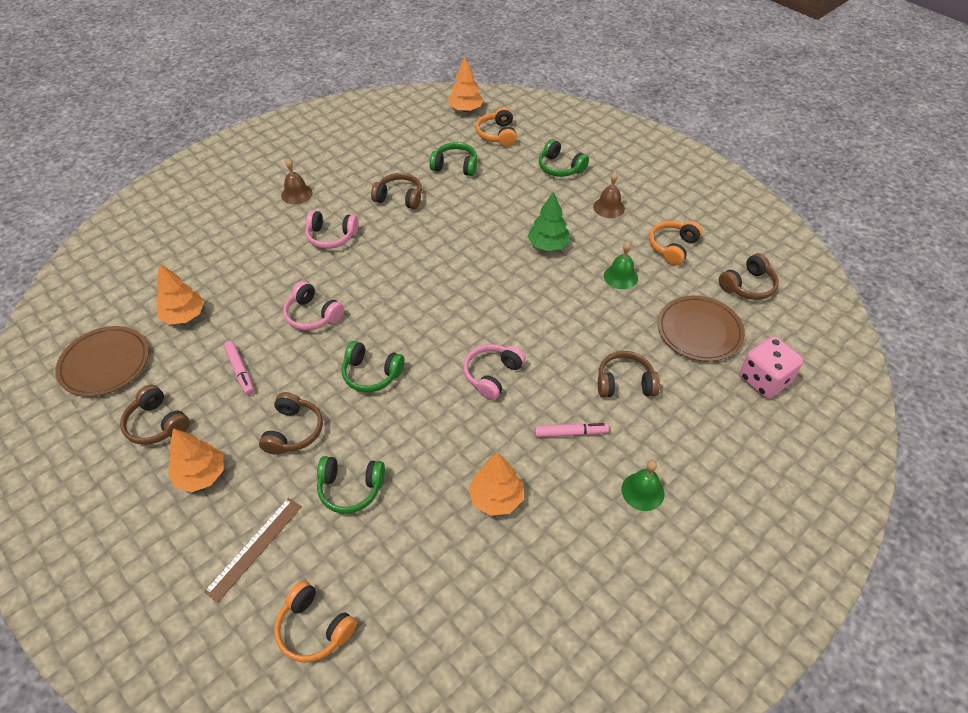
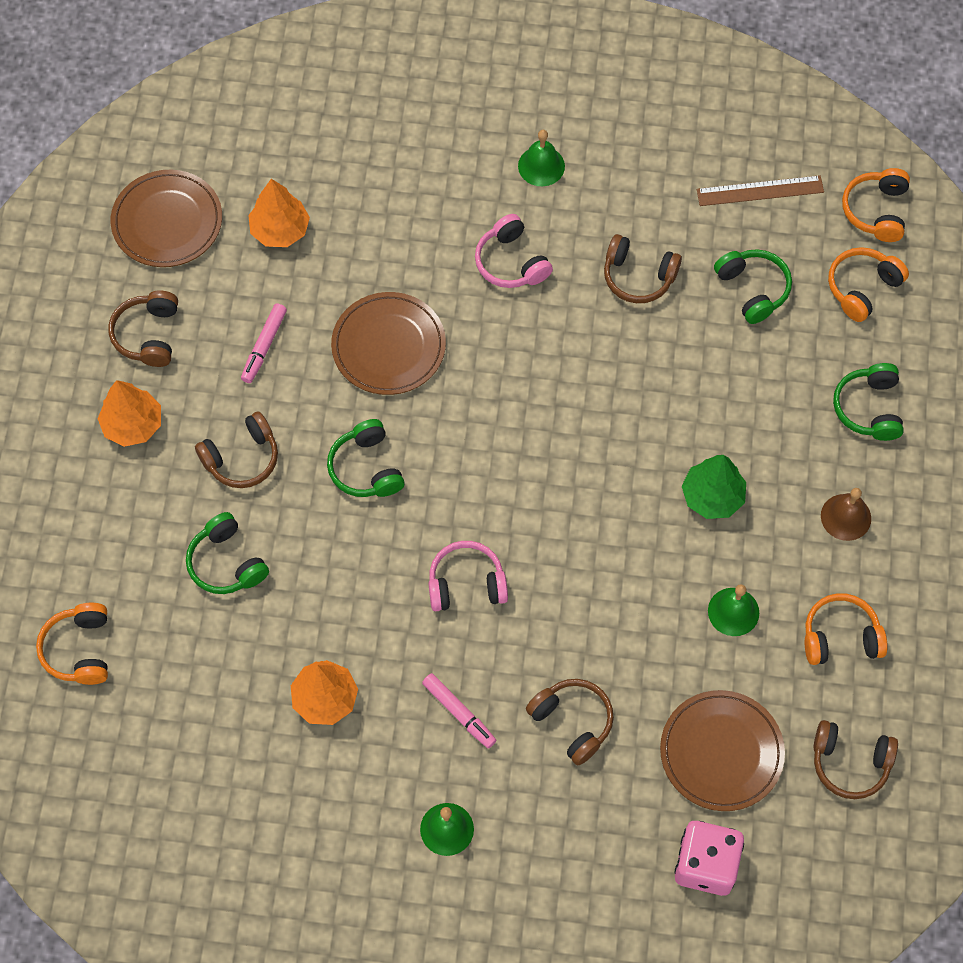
camera: 50 degrees right, 15 degrees up
(254, 548) = (106, 536): brown ruler -> brown ruler (760, 191)
(296, 194) = (541, 166): brown bell -> green bell
(313, 315) = (388, 346): pink headphones -> brown plate
(399, 198) = (638, 276): brown headphones -> brown headphones turned 135 degrees clockwise
(465, 109) = (876, 211): orange tree -> orange headphones

